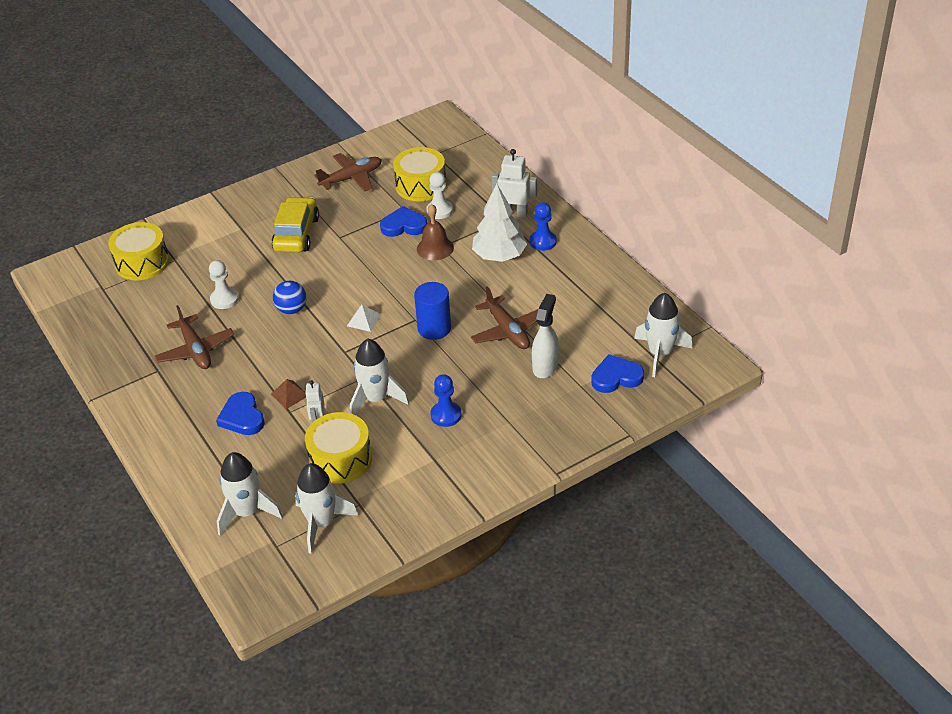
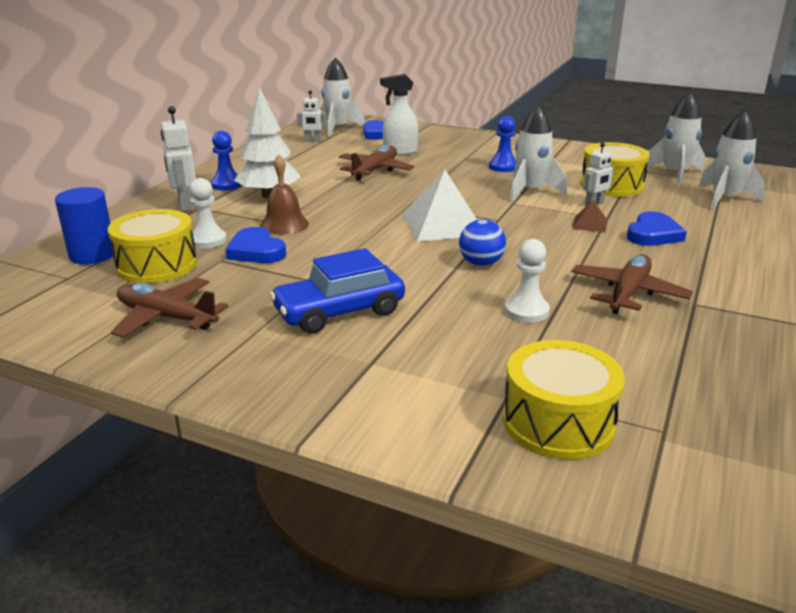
camera: 125 degrees left, 15 degrees down
(296, 234) = (339, 312): yellow car -> blue car
(364, 320) = (442, 224): white pyramid -> white pyramid, size x2.16
(434, 328) = (410, 194): blue cylinder -> blue cylinder (92, 255)
(628, 322) = (313, 141): none -> white robot

